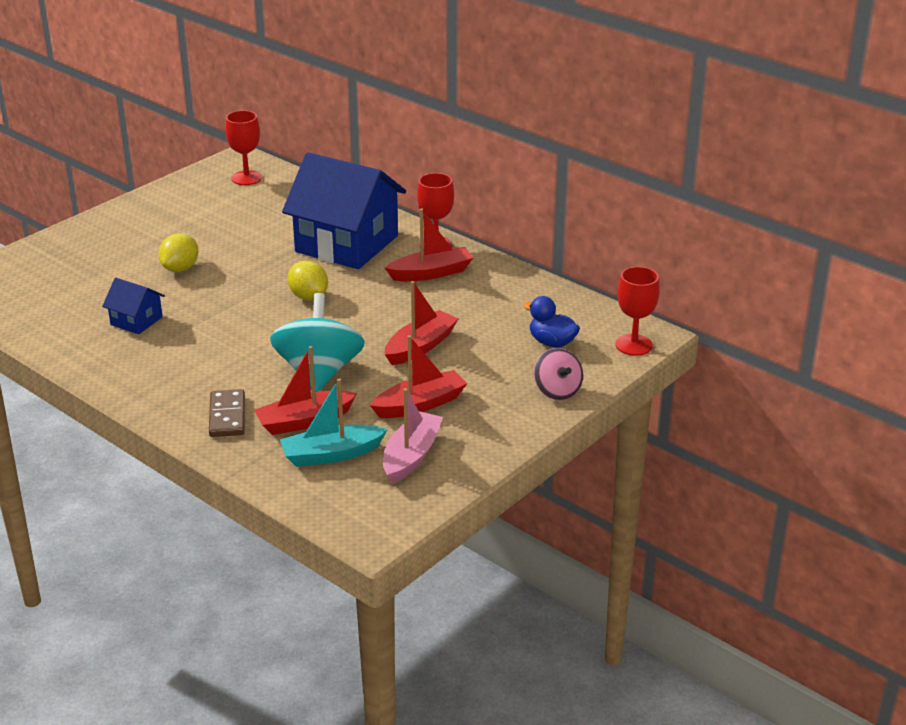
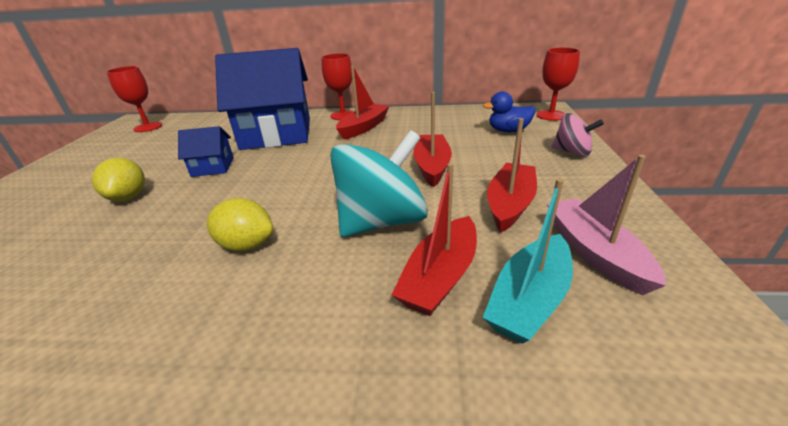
camera: 35 degrees left, 0 degrees up
(136, 321) = (102, 265): blue house -> blue house (213, 167)
(227, 416) = (342, 324): brown domino -> none
(308, 296) = (288, 171): yellow lemon -> yellow lemon (246, 245)
(319, 373) = (382, 221): turquoise spinning top -> turquoise spinning top turned 90 degrees clockwise

